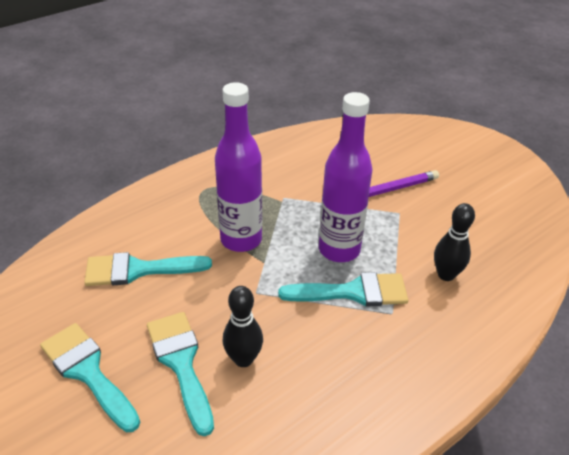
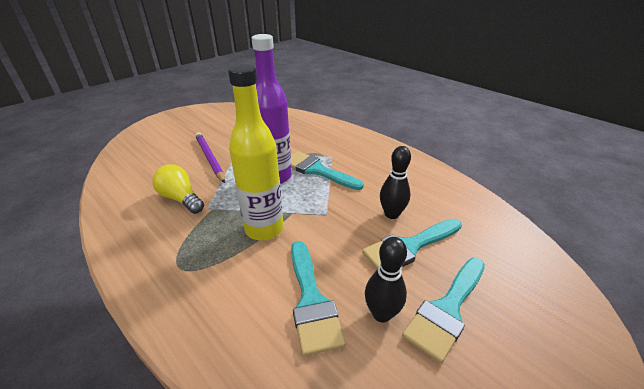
camera: 95 degrees left, 5 degrees down
(241, 240) = (264, 229): purple bottle -> yellow bottle
(302, 178) = (181, 199): none -> yellow light bulb
(353, 292) = (317, 170): turquoise brush -> turquoise brush turned 45 degrees counterclockwise
(446, 275) = (296, 138): black bowling pin -> black bowling pin (381, 314)

